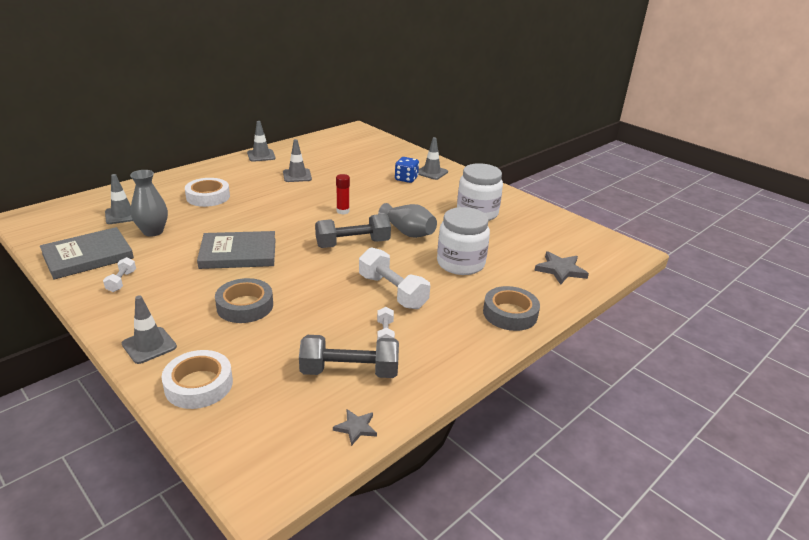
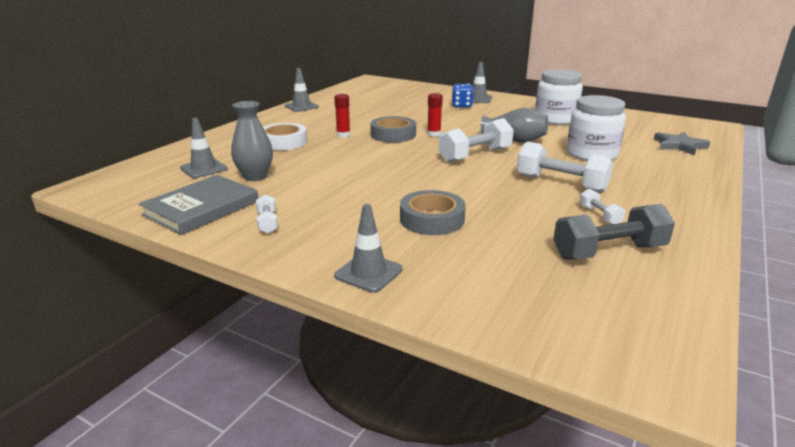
camera: 15 degrees left, 5 degrees down
(199, 385) = (470, 296): white tape -> none
(238, 253) = (371, 179): grey book -> none
(264, 197) = (343, 135): none -> red glue stick
(297, 176) = (356, 116): grey traffic cone -> none
(353, 244) = (475, 155): grey dumbbell -> white dumbbell
(356, 428) = (682, 297): grey star -> none
(510, 313) = (685, 181): grey tape -> grey tape (393, 135)

